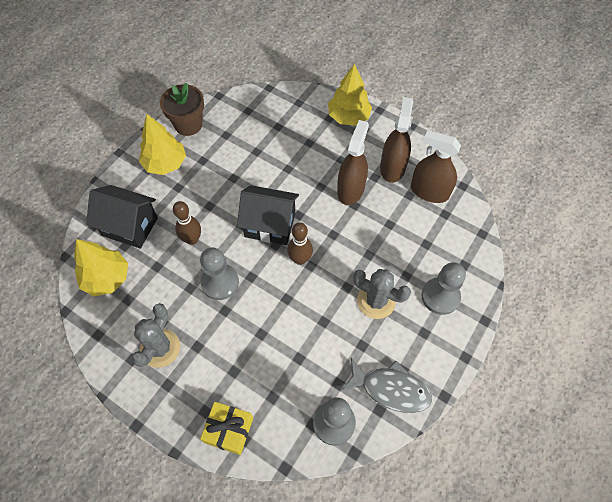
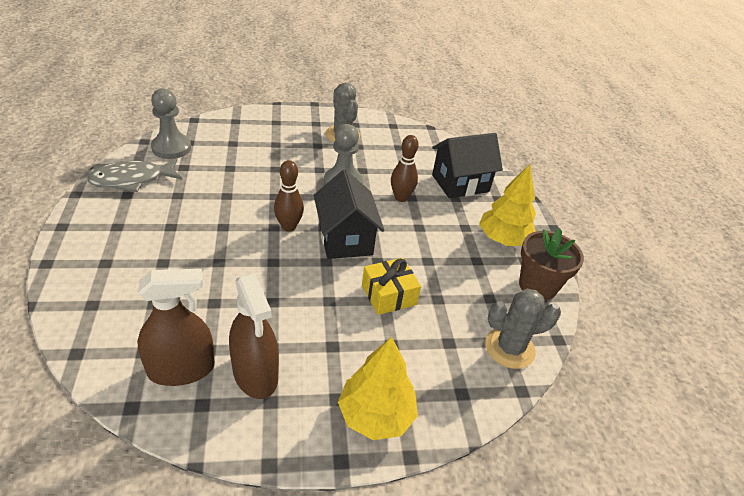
camera: 135 degrees right, 20 degrees down
(107, 278) = (430, 150): yellow tree -> none
(229, 430) = (250, 120): yellow gift -> yellow gift (389, 295)
(270, 225) = (345, 239): black house -> black house turned 75 degrees counterclockwise
(350, 189) = (290, 315): brown spray bottle -> none
(376, 301) = (184, 228): grey cactus -> grey cactus (509, 348)
(440, 296) = (111, 261): grey pawn -> none

